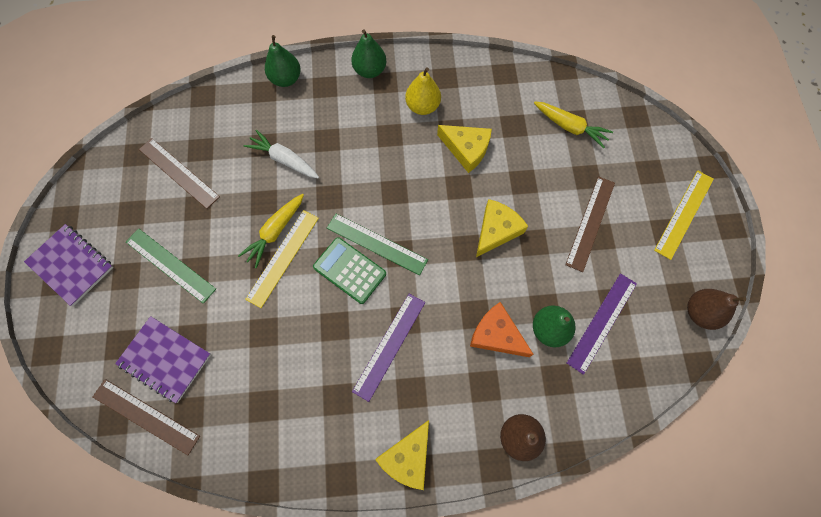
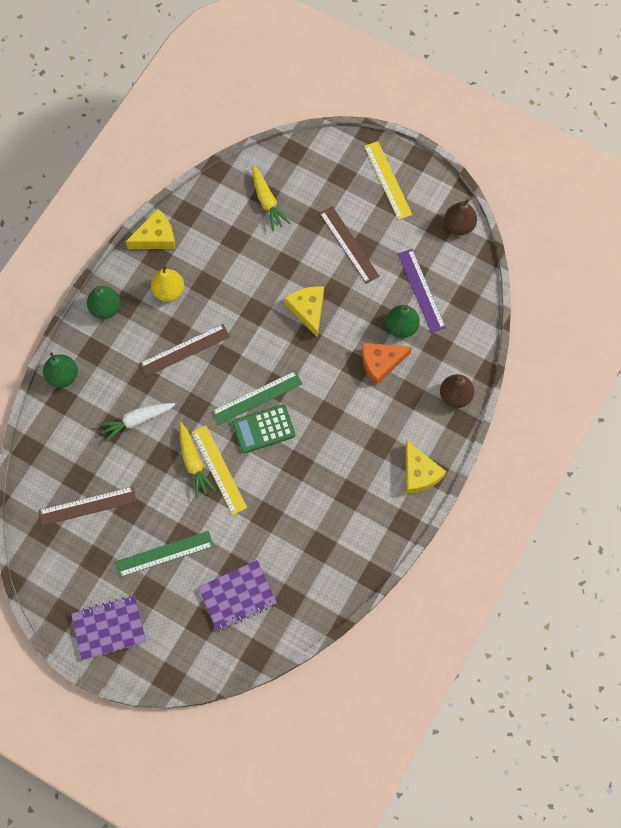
camera: 55 degrees left, 0 degrees up
(145, 416) = (270, 631): brown ruler -> brown ruler (184, 350)
(389, 346) = (338, 437): purple ruler -> none
(466, 149) = (229, 285): yellow cheese -> yellow cheese (155, 237)
(570, 127) = (267, 202): yellow carrot -> yellow carrot turned 90 degrees clockwise

